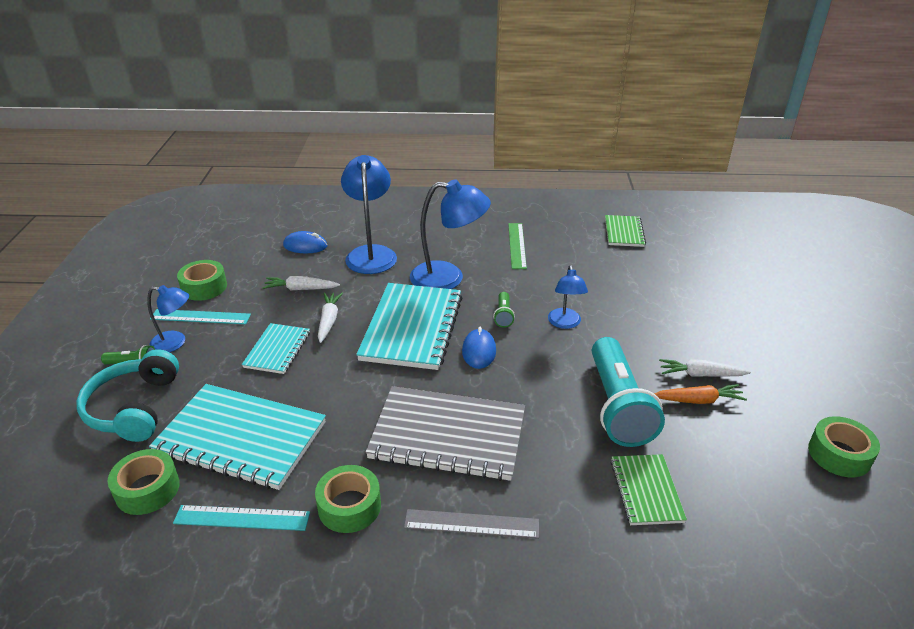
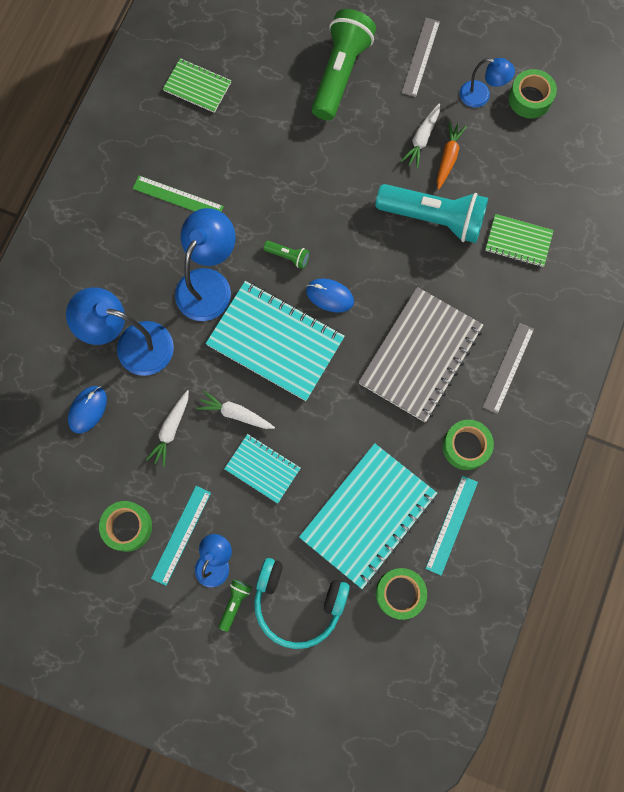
camera: 70 degrees left, 40 degrees up
(565, 323) = (319, 209): blue lamp -> blue lamp (481, 96)
(715, 303) = (340, 74): none -> green flashlight
(790, 351) = (420, 57): none -> grey ruler

